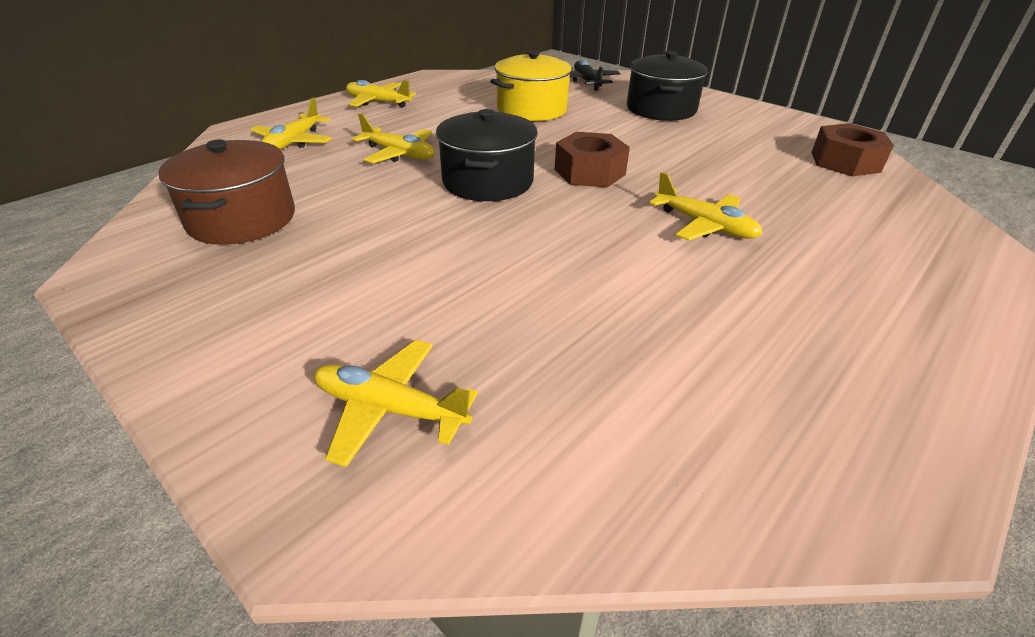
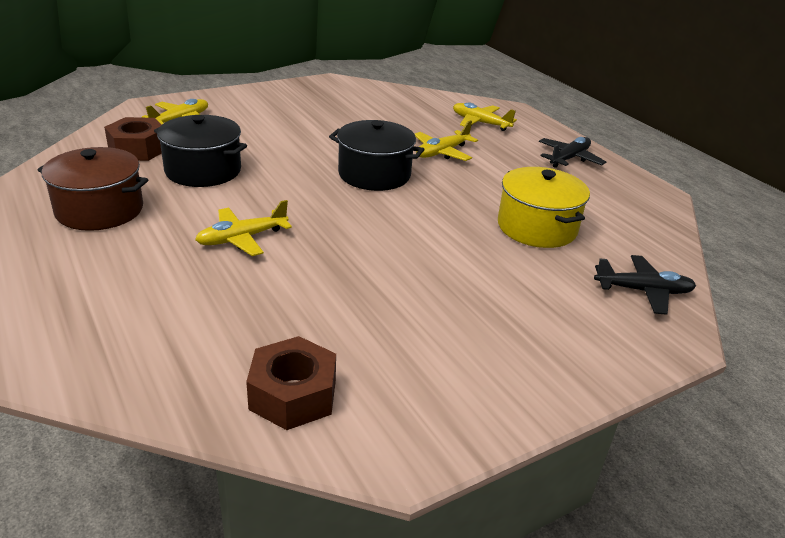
camera: 105 degrees right, 5 degrees down
(242, 219) = (368, 105): brown pot -> brown pot (99, 210)
(378, 102) = (569, 158): yellow plane -> black plane
(589, 172) = (366, 218): brown nut -> brown nut (138, 149)
(661, 109) = (523, 316): black pot -> black pot (203, 170)

